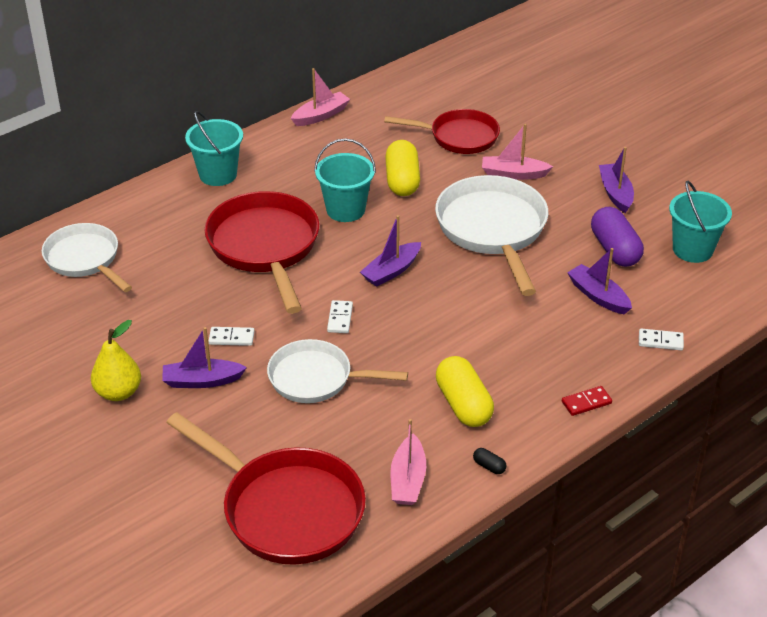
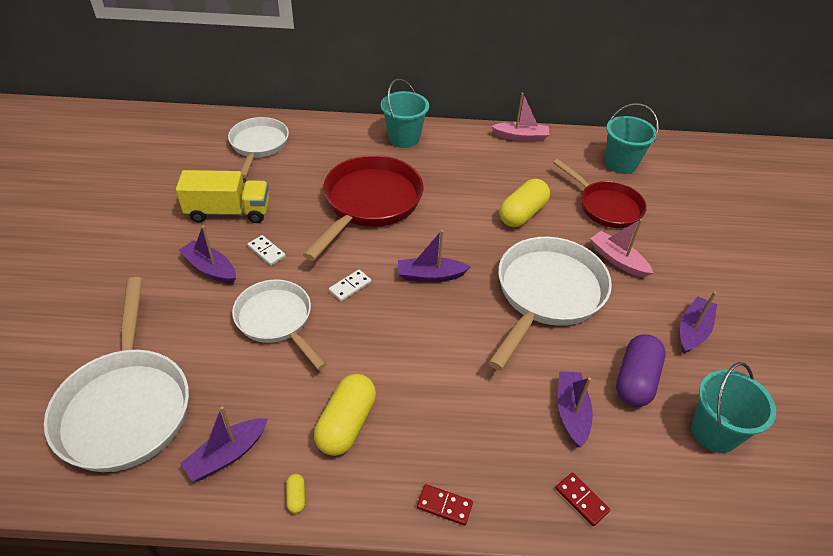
camera: 40 degrees right, 5 degrees up
(118, 392) = (158, 241): yellow pear -> none
(147, 330) = (228, 212): none -> yellow truck
(286, 509) = (126, 406): red pan -> white pan
(345, 210) = (455, 210): turquoise bucket -> turquoise bucket (620, 164)
(408, 480) = (227, 455): pink boat -> purple boat
(489, 466) = (296, 497): black capsule -> yellow capsule
(660, 341) = (581, 500): white domino -> red domino

